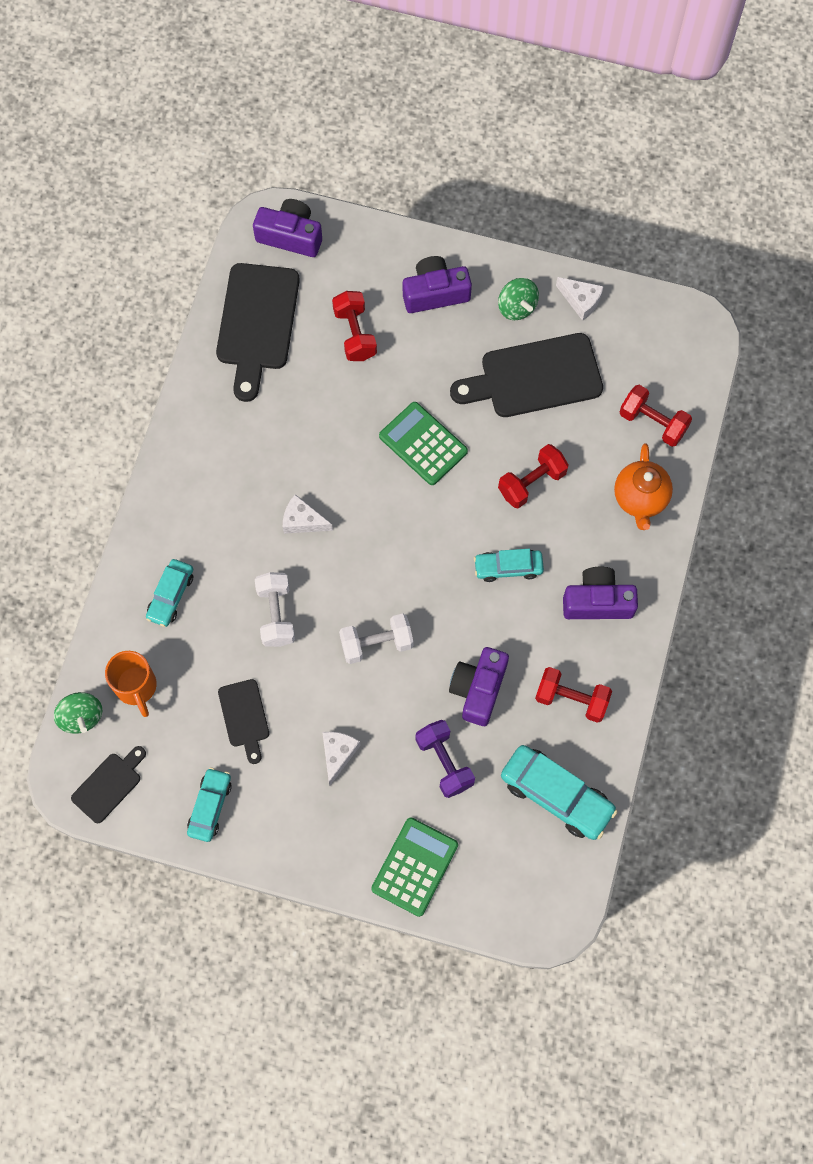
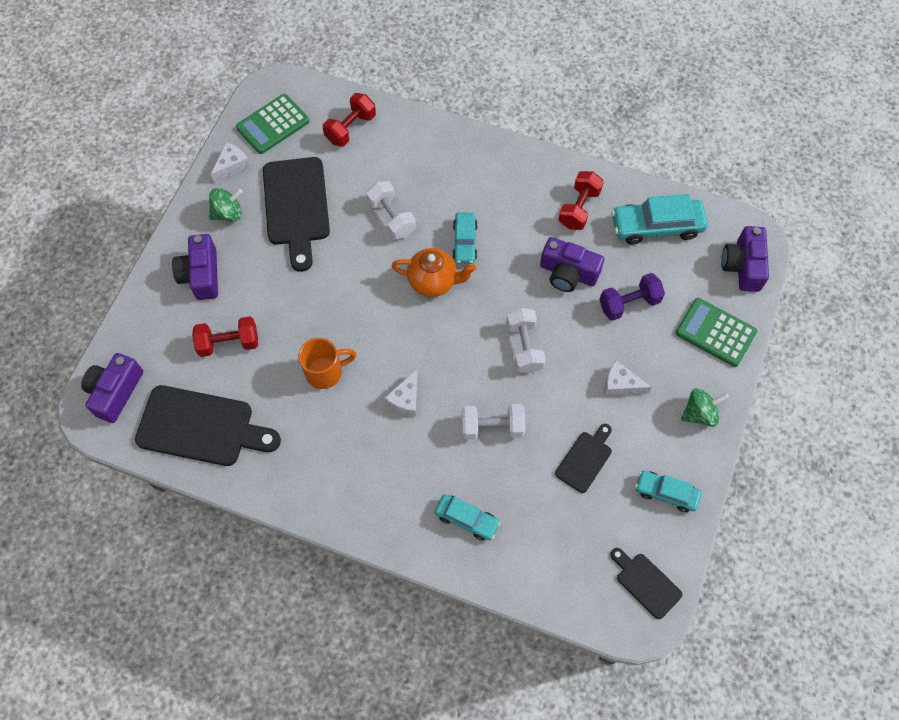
camera: 85 degrees left, 5 degrees down
(81, 717) = (580, 607): green spinning top -> green spinning top (699, 413)
(136, 687) = (553, 554): orange mug -> orange mug (325, 372)
(244, 717) = (585, 459): black cutting board -> black cutting board turned 45 degrees counterclockwise
(423, 444) = (345, 296): green calculator -> green calculator (273, 124)
(531, 482) = (391, 218): red dumbbell -> white dumbbell
(556, 795) = (656, 226): turquoise car -> turquoise car turned 135 degrees counterclockwise
(597, 601) = (499, 182): purple camera -> purple camera (743, 266)
(640, 499) = (415, 144): orange teapot -> orange teapot (433, 281)

